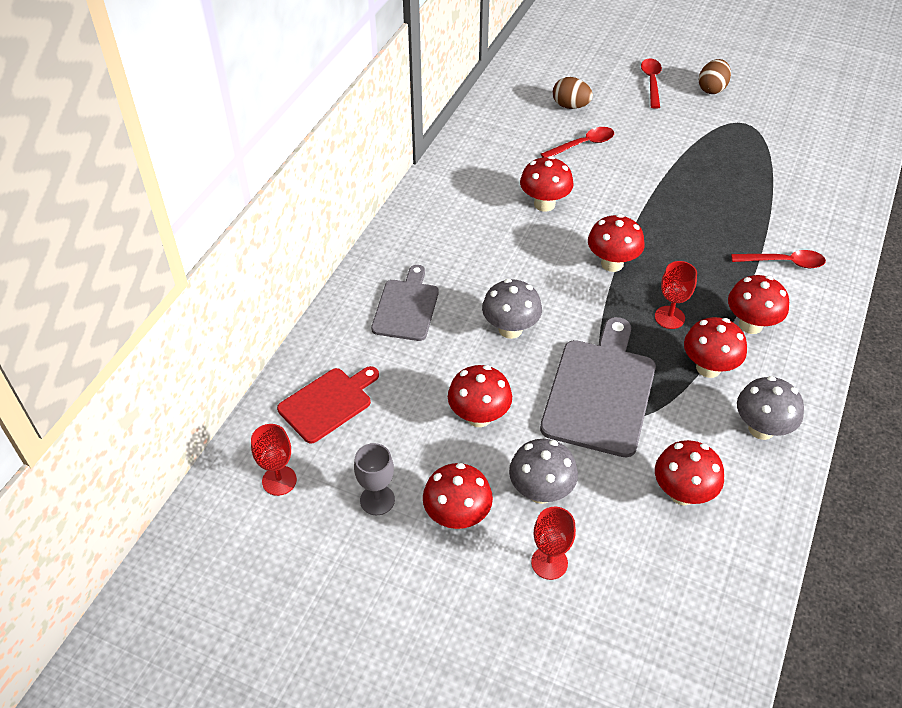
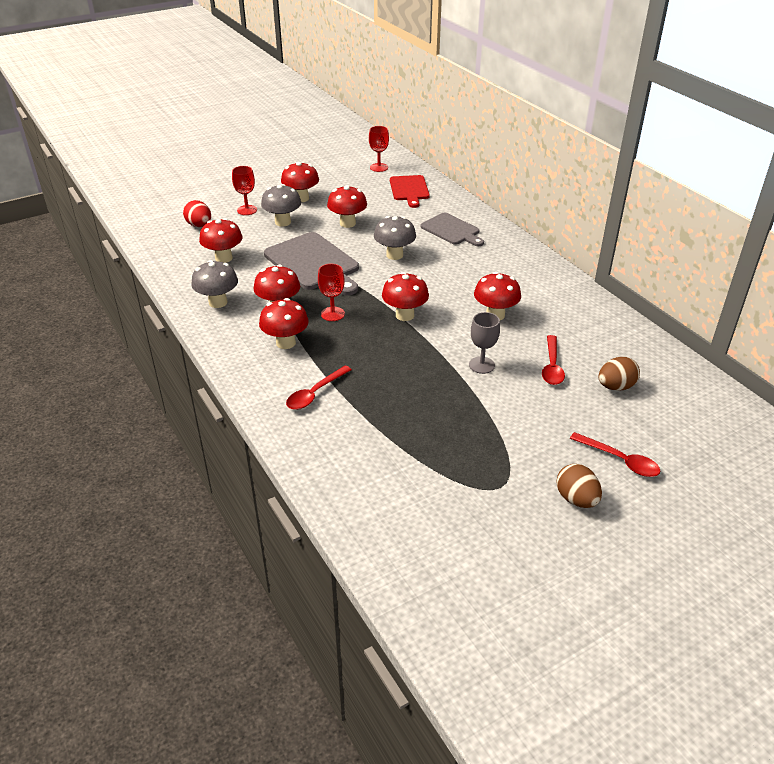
camera: 125 degrees right, 10 degrees down
(377, 500) = (337, 184): grey goblet -> grey goblet (481, 365)
(643, 591) = (199, 225): none -> red egg

